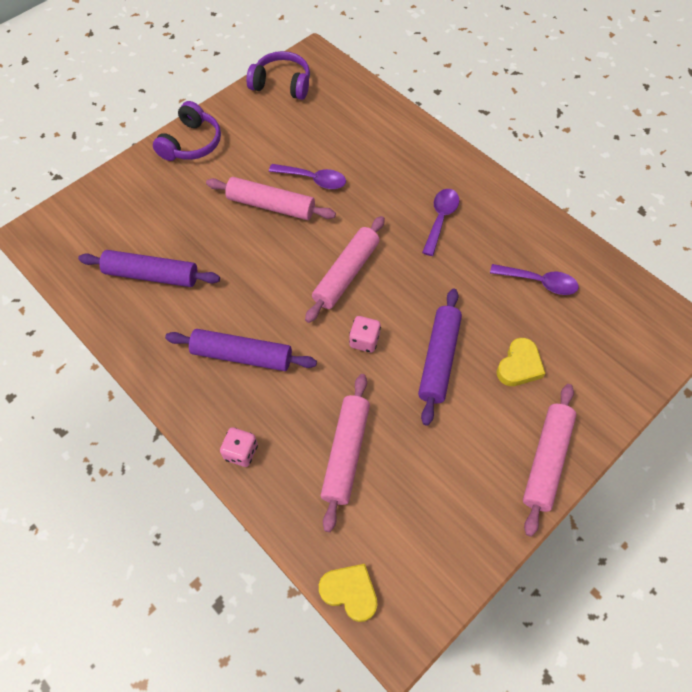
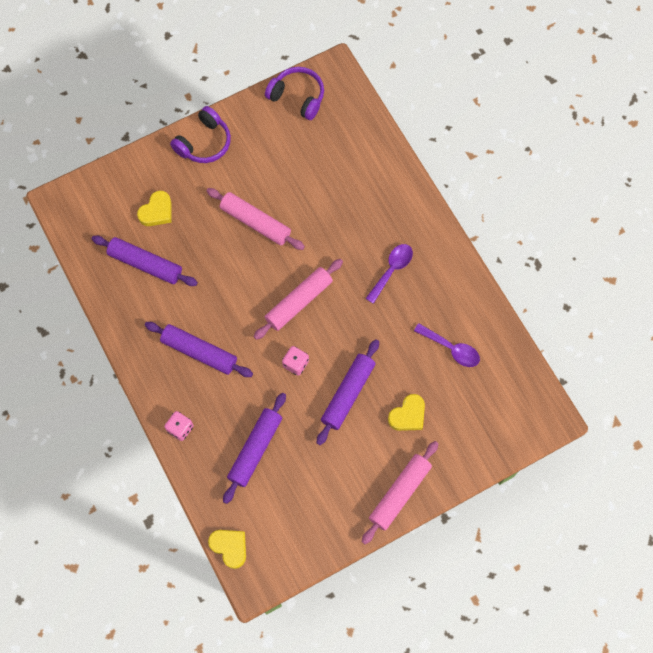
camera: 15 degrees right, 10 degrees up
(153, 219) = (157, 211): none -> yellow heart
(313, 179) = (297, 205): purple spoon -> none
(346, 453) = (255, 449): pink rolling pin -> purple rolling pin

